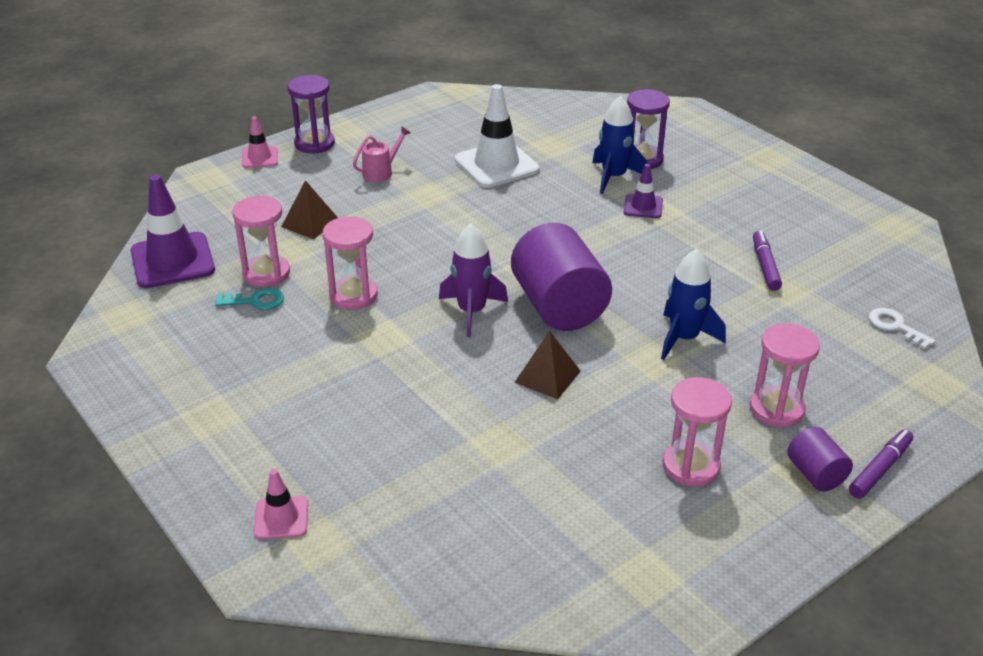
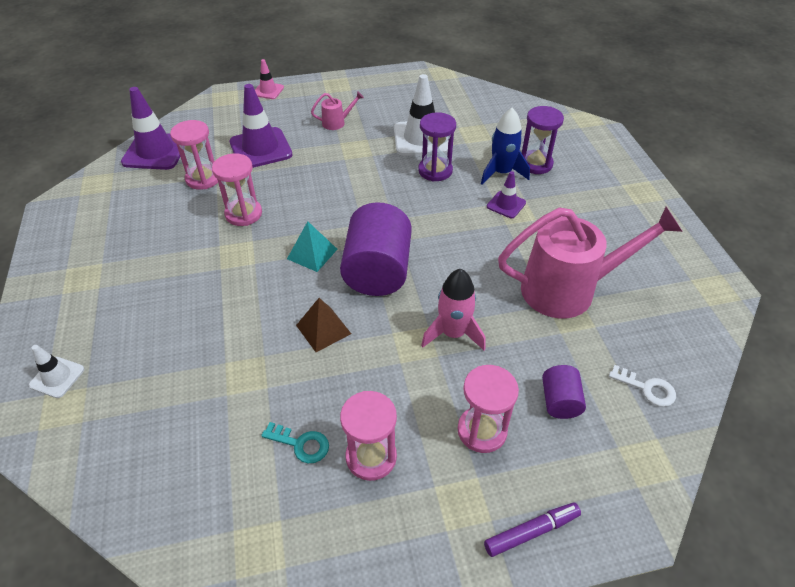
camera: 25 degrees right, 10 degrees up
(256, 301) = (180, 198): turquoise key -> turquoise key (301, 444)
(281, 518) = (57, 377): pink traffic cone -> white traffic cone
(310, 223) = (261, 148): brown pyramid -> purple traffic cone
(314, 143) = (310, 89): purple hourglass -> purple hourglass (435, 171)
(471, 311) = (312, 254): purple rocket -> turquoise pyramid
(684, 338) = (453, 333): blue rocket -> pink rocket
(765, 266) = (569, 289): purple marker -> pink watering can
(815, 474) = (469, 511): purple cylinder -> purple cylinder (559, 401)
(895, 326) = (647, 388): white key -> white key turned 135 degrees clockwise

